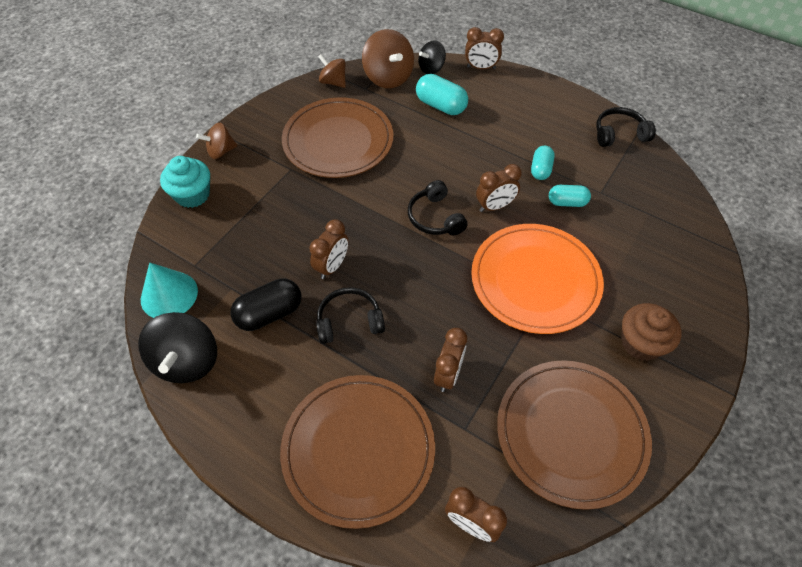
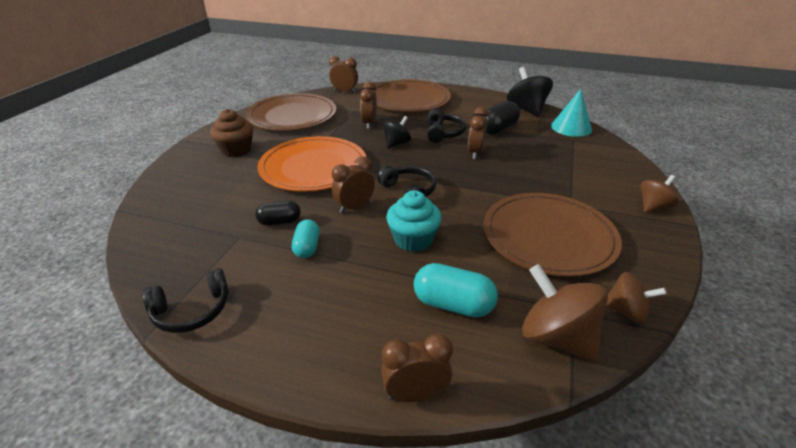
camera: 165 degrees right, 20 degrees down
(192, 195) = (630, 173): turquoise cupcake -> turquoise cupcake (413, 239)
(349, 321) = (443, 133): black headphones -> black headphones turned 60 degrees counterclockwise
(431, 68) = (500, 372): black spinning top -> black spinning top (397, 144)
(567, 202) = (279, 222): turquoise capsule -> black capsule

